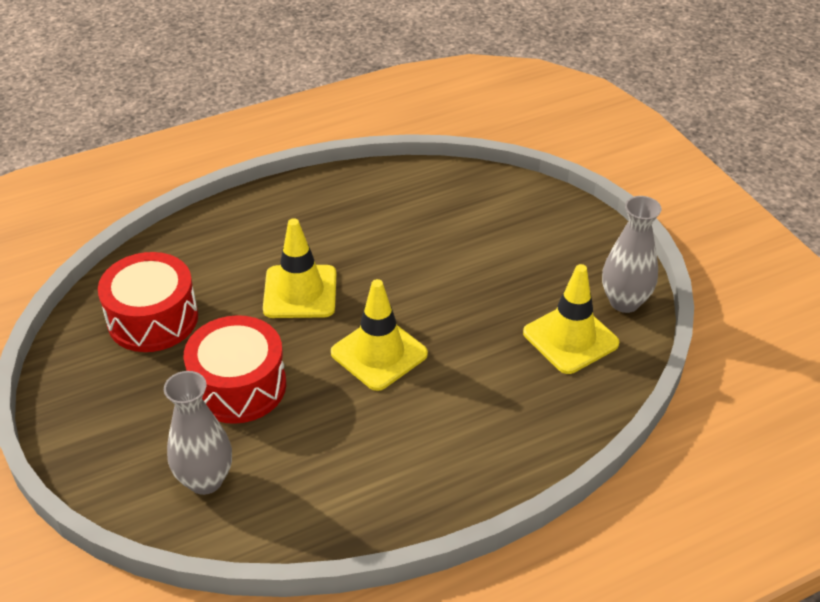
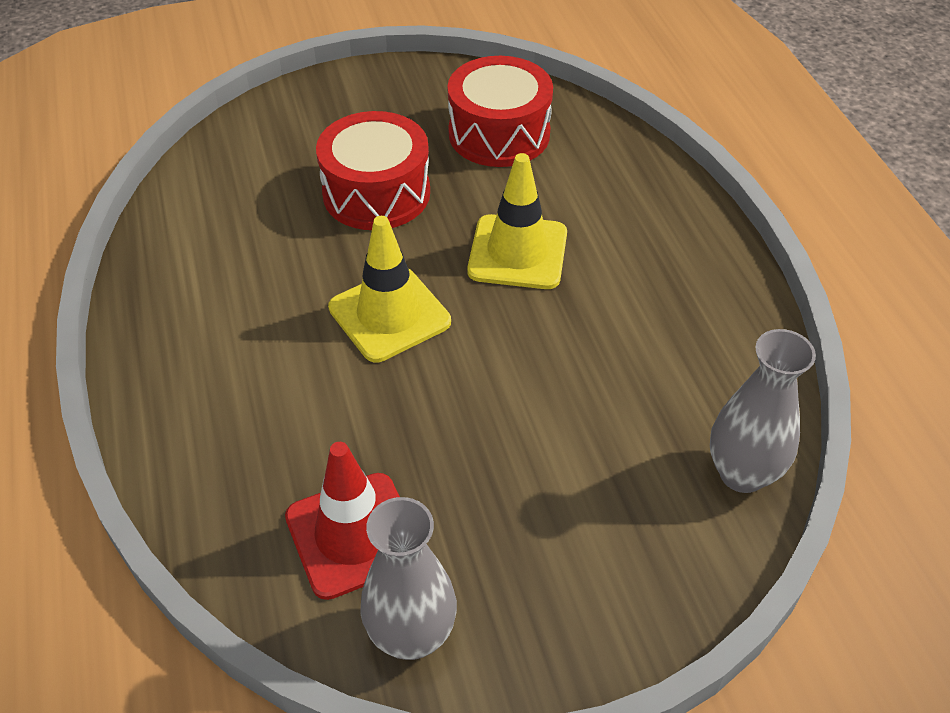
camera: 100 degrees right, 5 degrees up
(205, 480) = (258, 165): grey vase -> grey vase (742, 473)
(570, 338) = (353, 535): yellow traffic cone -> red traffic cone

